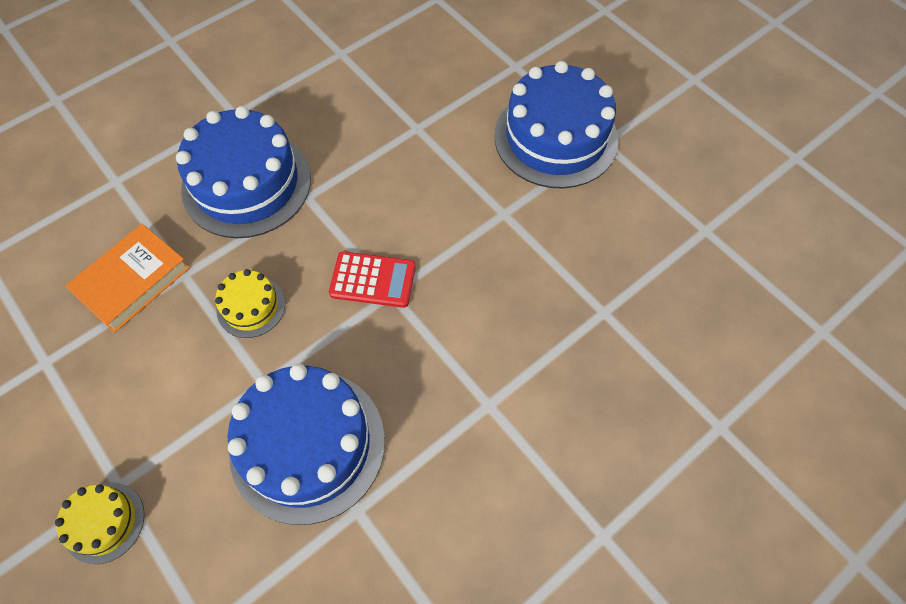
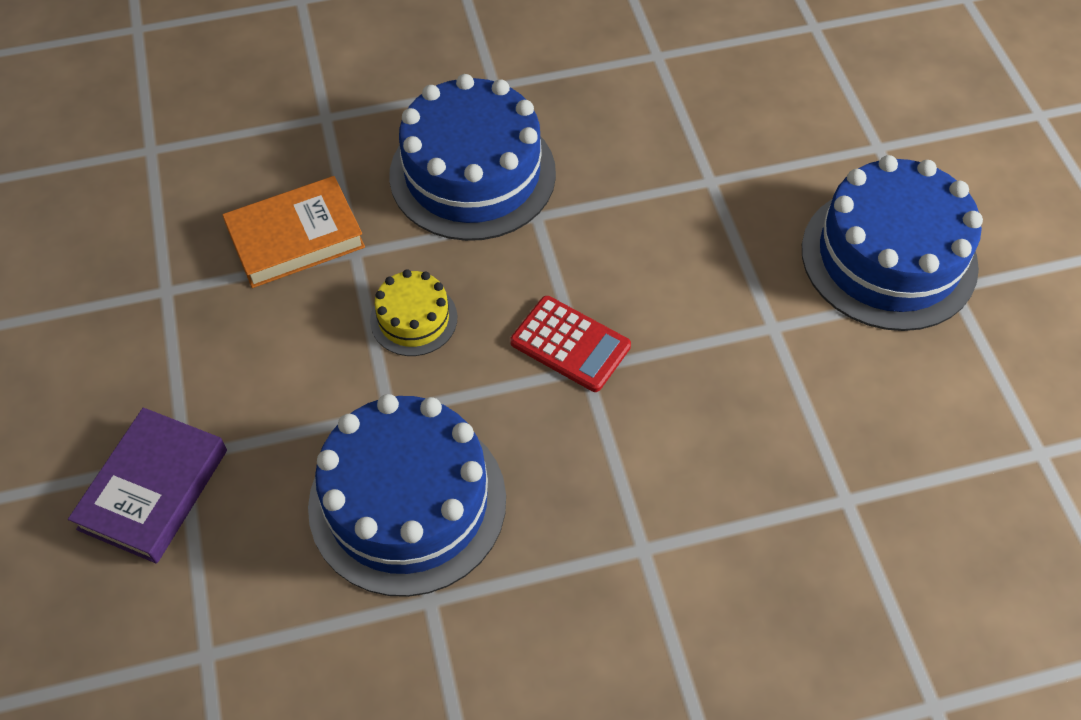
camera: 25 degrees right, 5 degrees down
(104, 522) = (153, 489): yellow cake -> purple book

